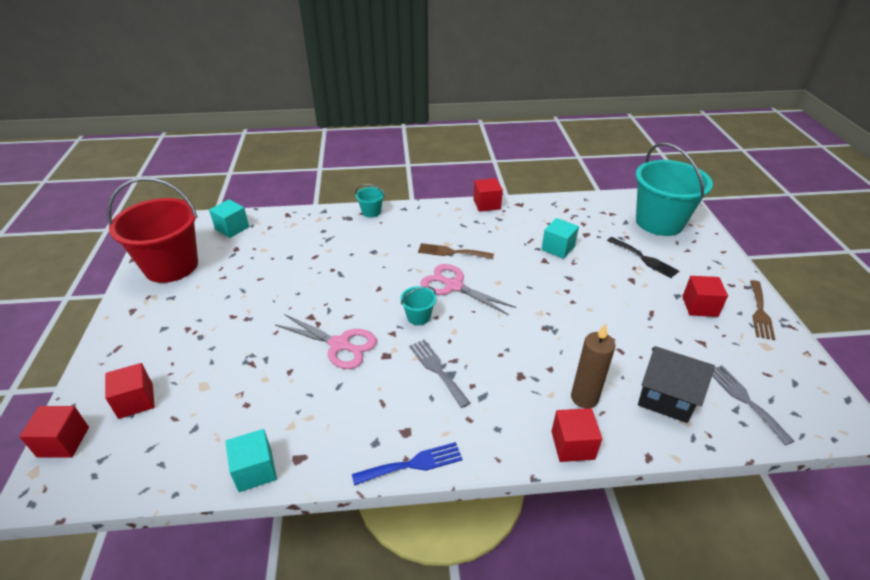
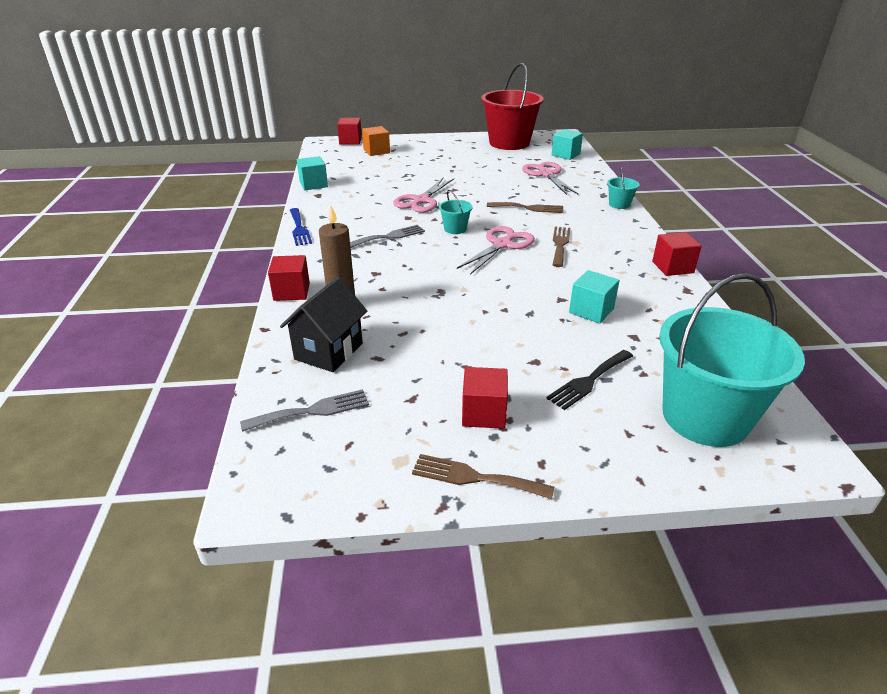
camera: 90 degrees right, 5 degrees down
(136, 401) = (376, 151): red cube -> orange cube
(286, 246) = (546, 174): none -> pink scissors
(372, 264) = (529, 208): none -> brown fork

